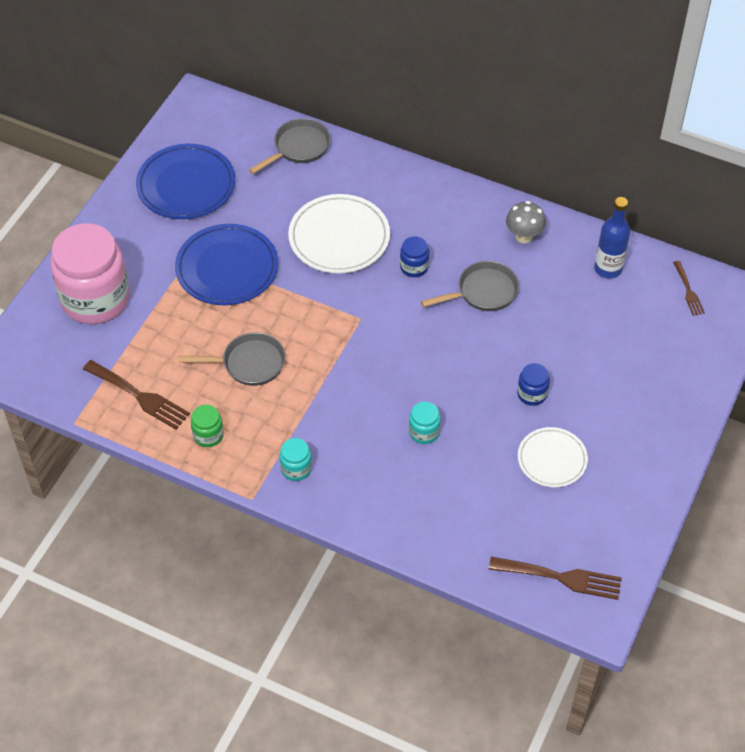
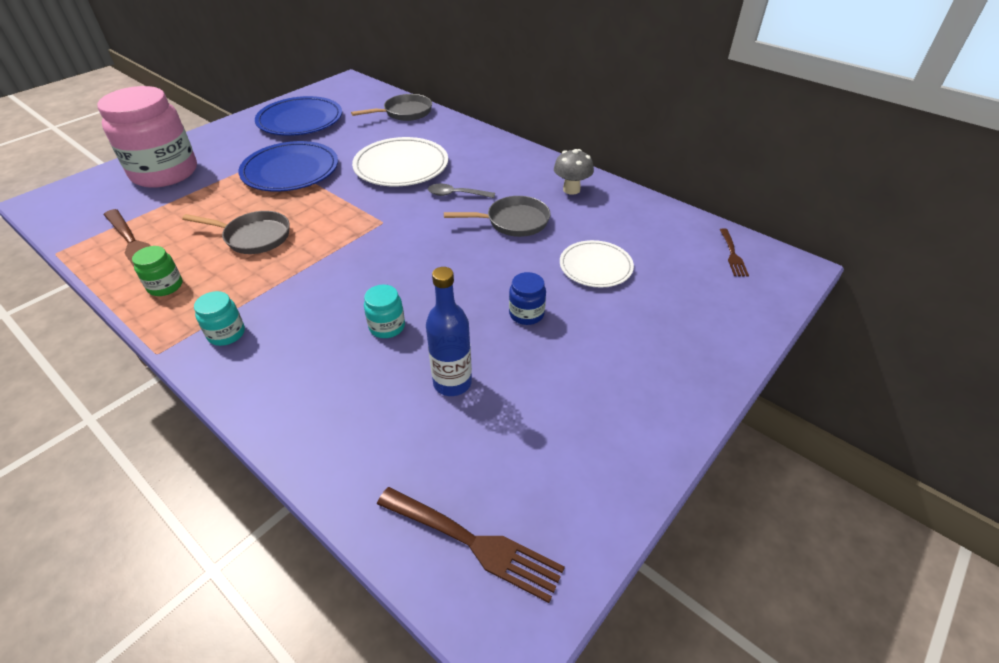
camera: 15 degrees right, 10 degrees down
(414, 267) = (456, 194): blue jar -> grey spoon
(552, 459) = (523, 384): white plate -> white plate (595, 266)
(608, 269) = (648, 224): blue bottle -> blue bottle (452, 383)

